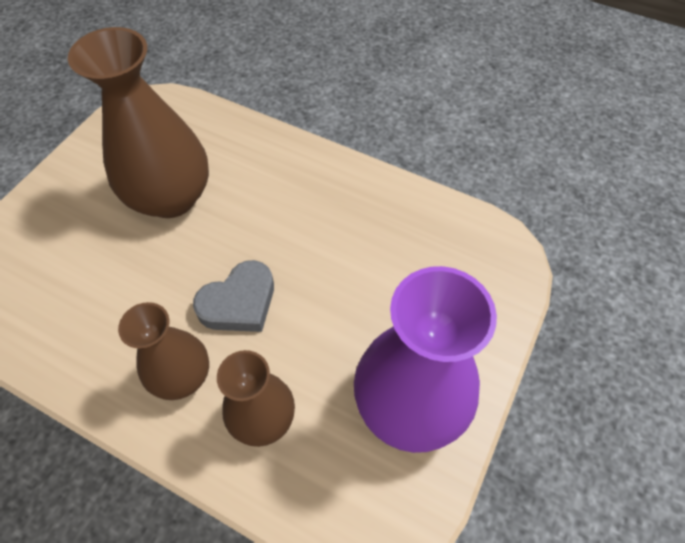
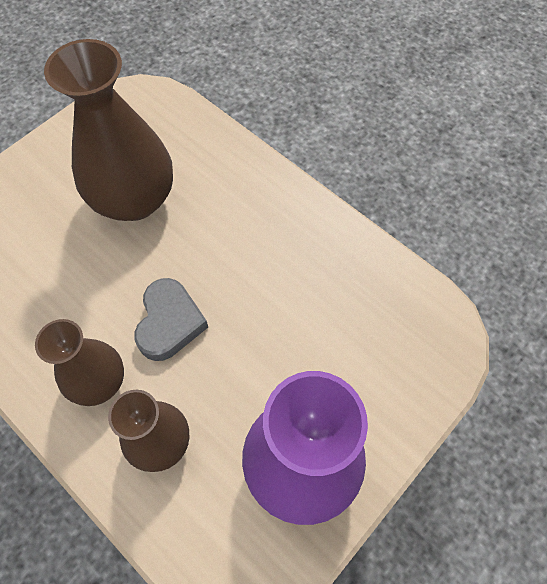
camera: 15 degrees right, 5 degrees up
(239, 303) = (169, 323): grey heart -> grey heart turned 60 degrees counterclockwise

